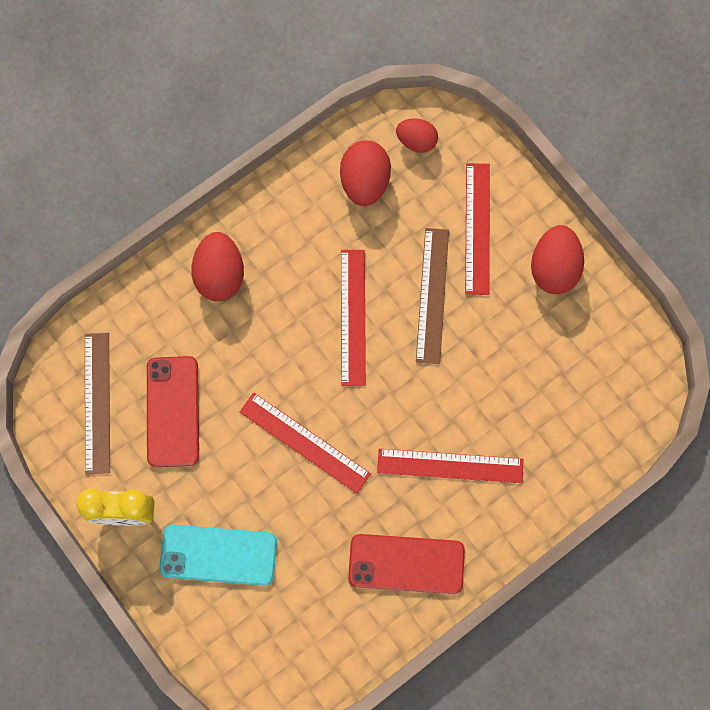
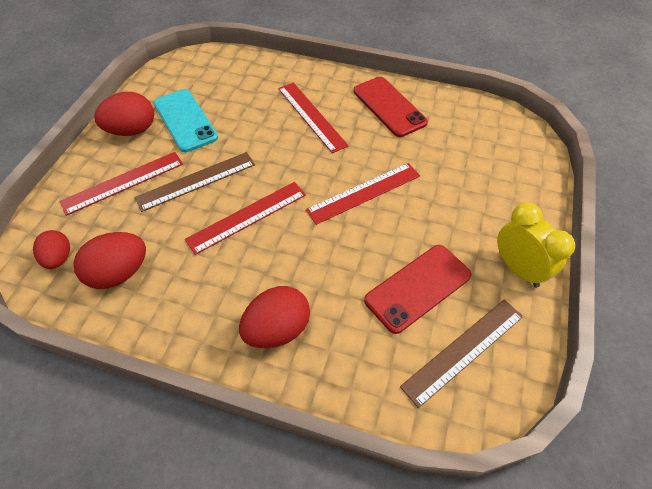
camera: 125 degrees left, 20 degrees down
(218, 555) = (482, 195): turquoise phone -> turquoise phone (185, 120)
(304, 443) = (364, 193): red ruler -> red ruler turned 60 degrees clockwise

